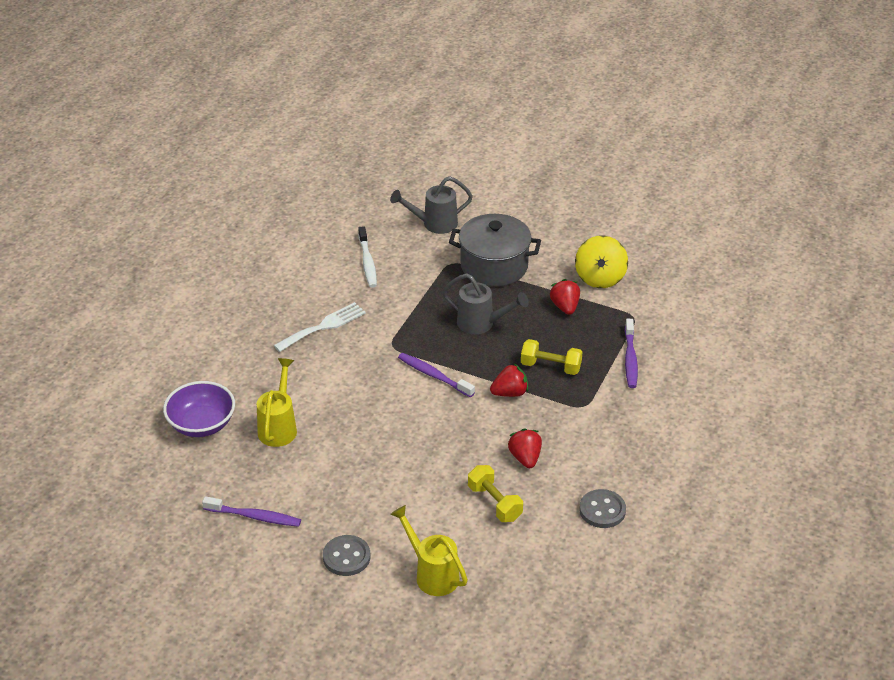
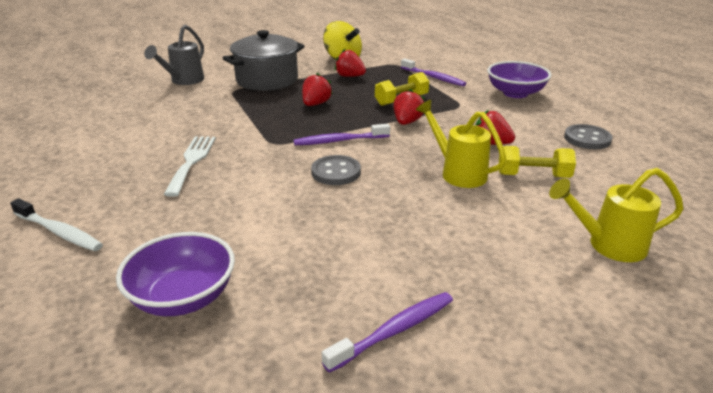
camera: 50 degrees left, 10 degrees down
(279, 426) = (275, 243): yellow watering can -> yellow watering can (457, 172)
(346, 557) = (535, 289): grey button -> grey button (336, 172)
(367, 262) = (164, 115): white toothbrush -> white toothbrush (59, 232)
(481, 324) = (315, 104): grey watering can -> red strawberry
(657, 428) = (515, 93): none -> purple bowl

